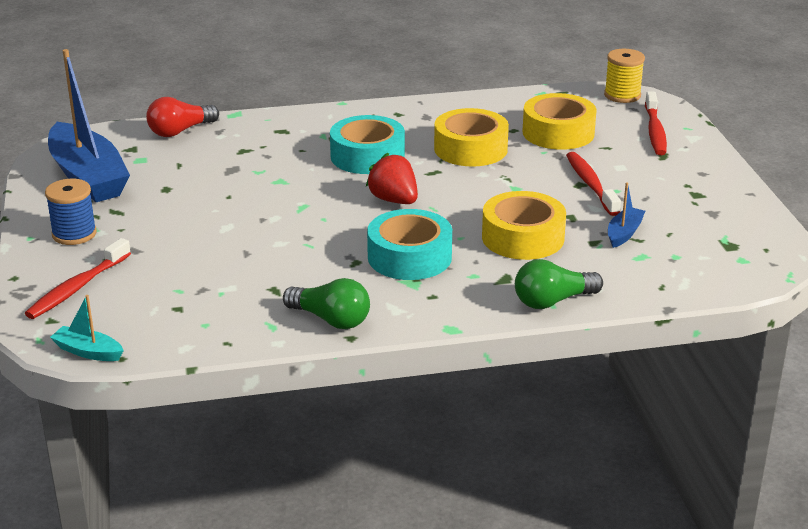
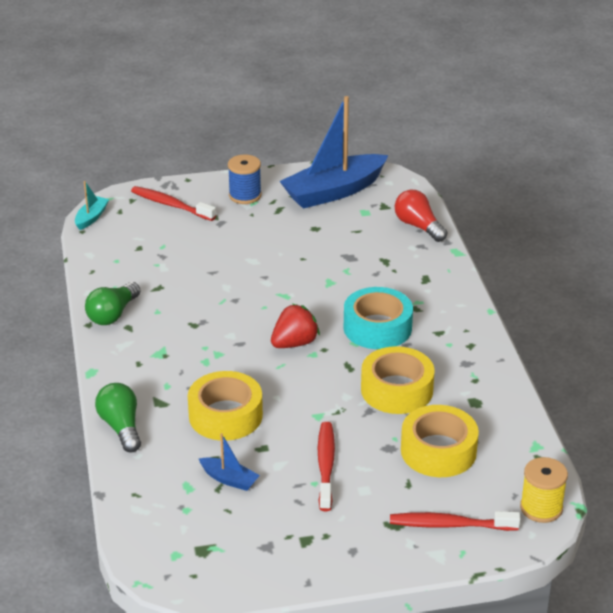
camera: 90 degrees right, 5 degrees up
(409, 257) = (198, 352): turquoise tape -> none
(590, 184) = (326, 465): red toothbrush -> red toothbrush turned 75 degrees counterclockwise

